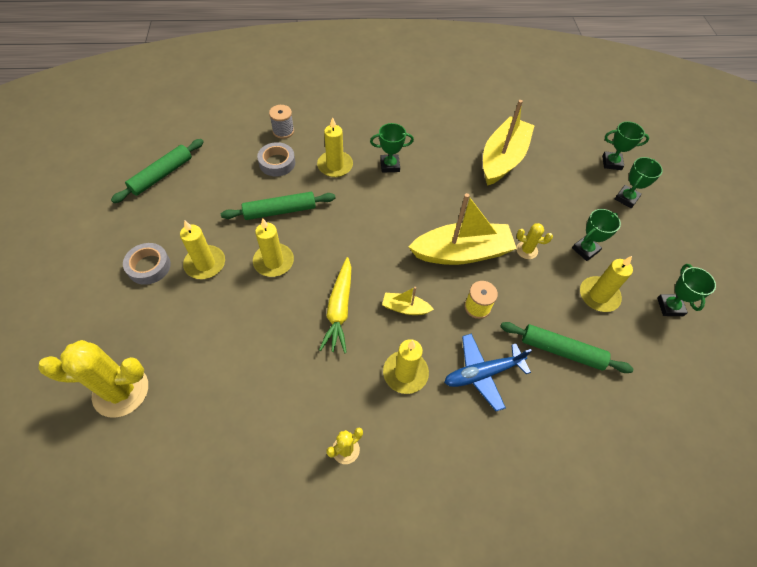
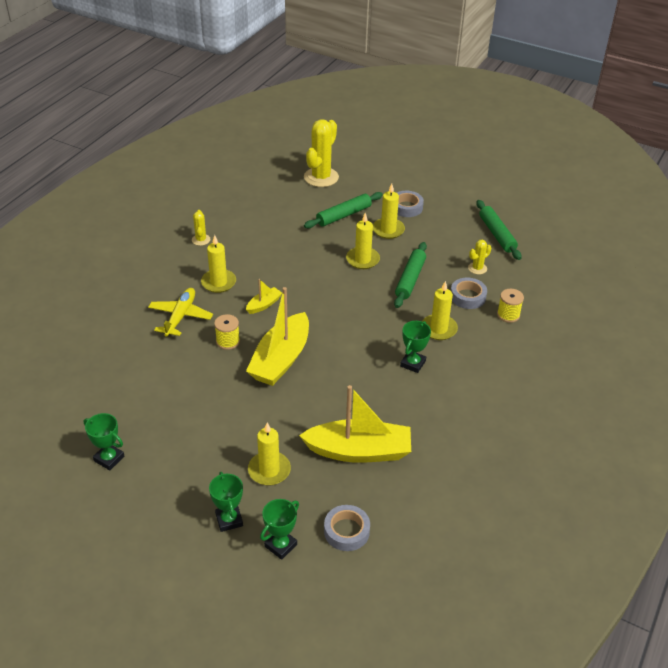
camera: 125 degrees right, 15 degrees down
(283, 131) = (508, 315): grey spool -> yellow spool
(339, 309) = (294, 274): yellow carrot -> none
(482, 373) = (180, 316): blue plane -> yellow plane
(502, 159) = (359, 451): yellow boat -> yellow boat turned 60 degrees counterclockwise
(526, 250) = (246, 401): yellow cactus -> yellow cactus (477, 268)
(561, 351) = (151, 365): green rolling pin -> green rolling pin (343, 215)
(567, 137) = (346, 531): none -> grey tape
(585, 250) = (209, 441): green trophy -> none
(598, 295) = (164, 418): yellow candle -> yellow candle (269, 470)

